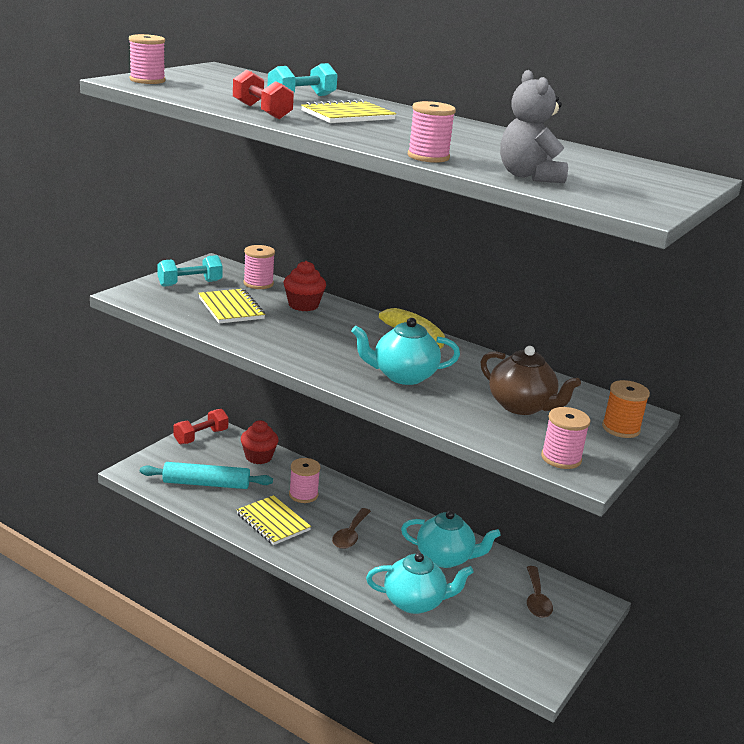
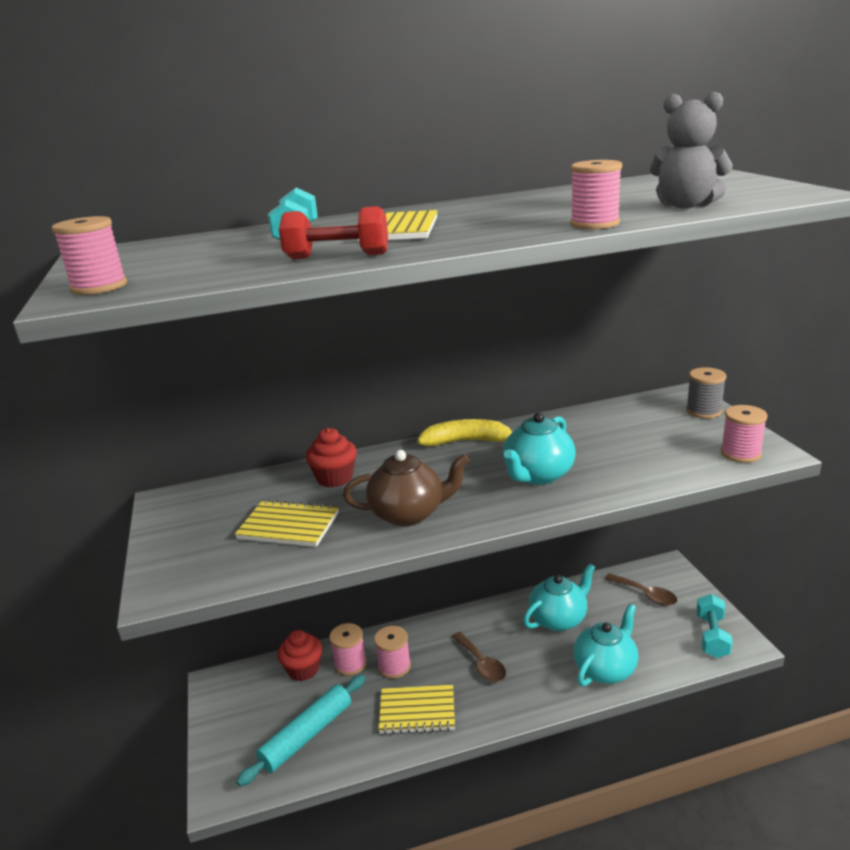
camera: 45 degrees left, 0 degrees up
(190, 283) = (193, 533): turquoise dumbbell -> turquoise dumbbell (712, 636)
(201, 437) = (221, 699): red dumbbell -> none
(258, 283) = (252, 488): pink spool -> pink spool (350, 663)
(521, 406) = (639, 438): brown teapot -> brown teapot (409, 514)
(621, 428) = (703, 411): orange spool -> grey spool

